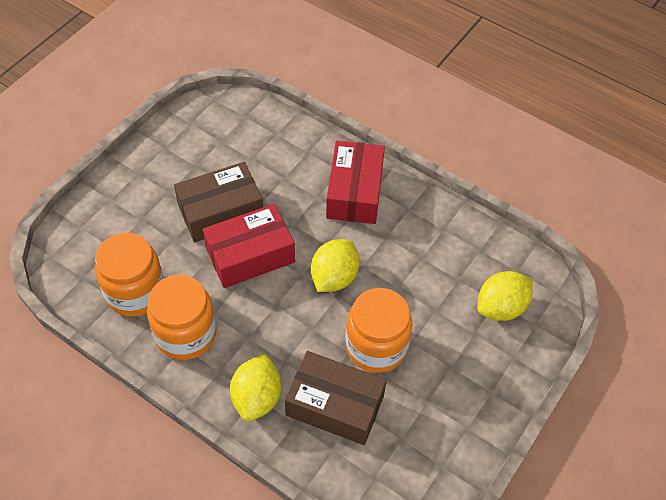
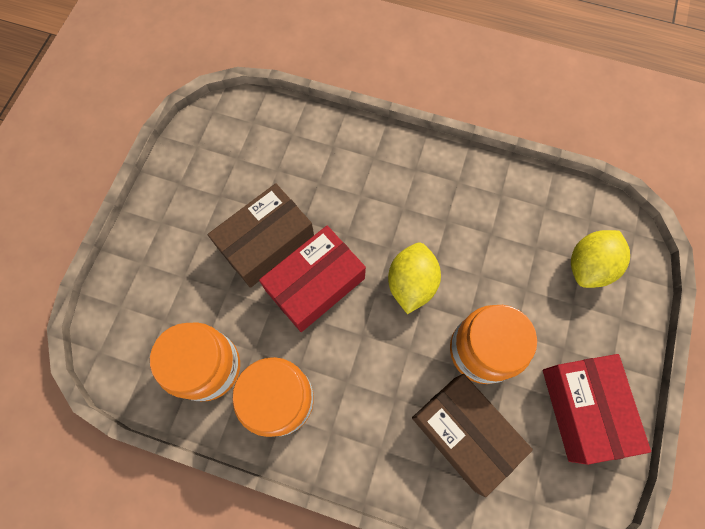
camera: 15 degrees left, 15 degrees up
(257, 397) = (381, 450): yellow lemon -> none
(335, 405) = (464, 432): brown box -> brown box turned 45 degrees clockwise
(354, 192) = (397, 178): red box -> red box (583, 409)

